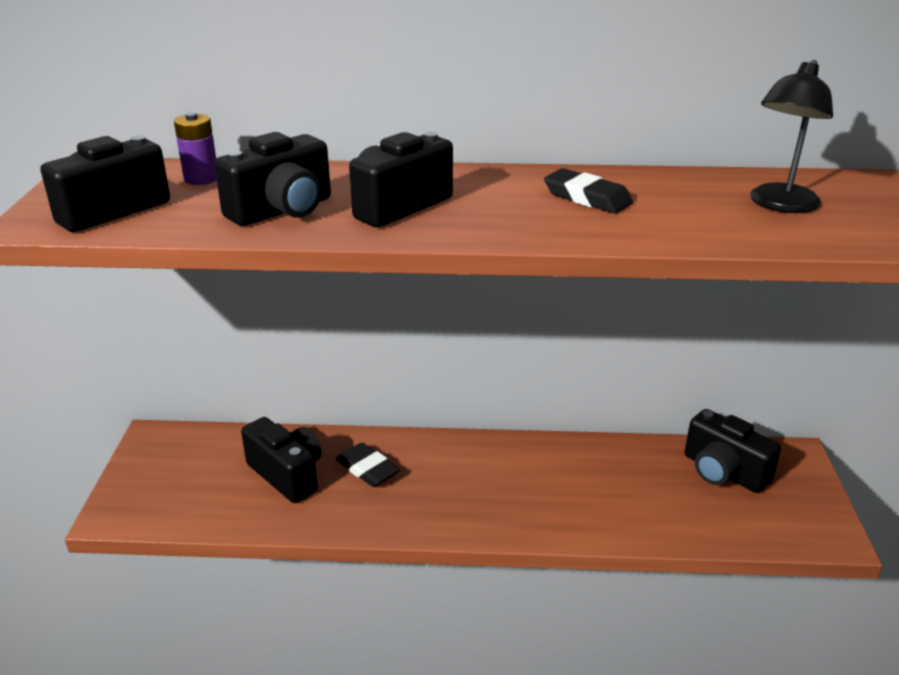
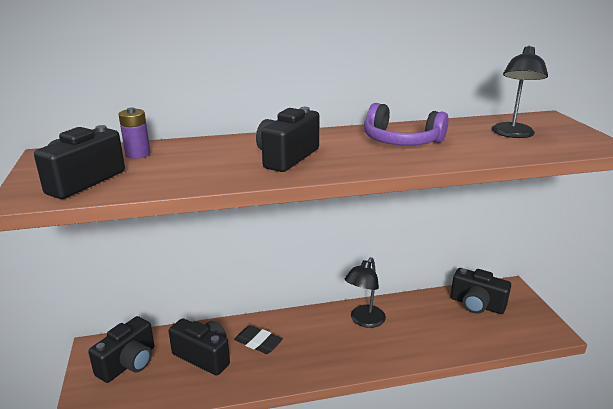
camera: 15 degrees left, 5 degrees down
(282, 210) = (210, 168): black camera -> black camera (128, 363)
(533, 465) = (364, 321): none -> black lamp
(587, 197) = (401, 141): black eraser -> purple headphones

